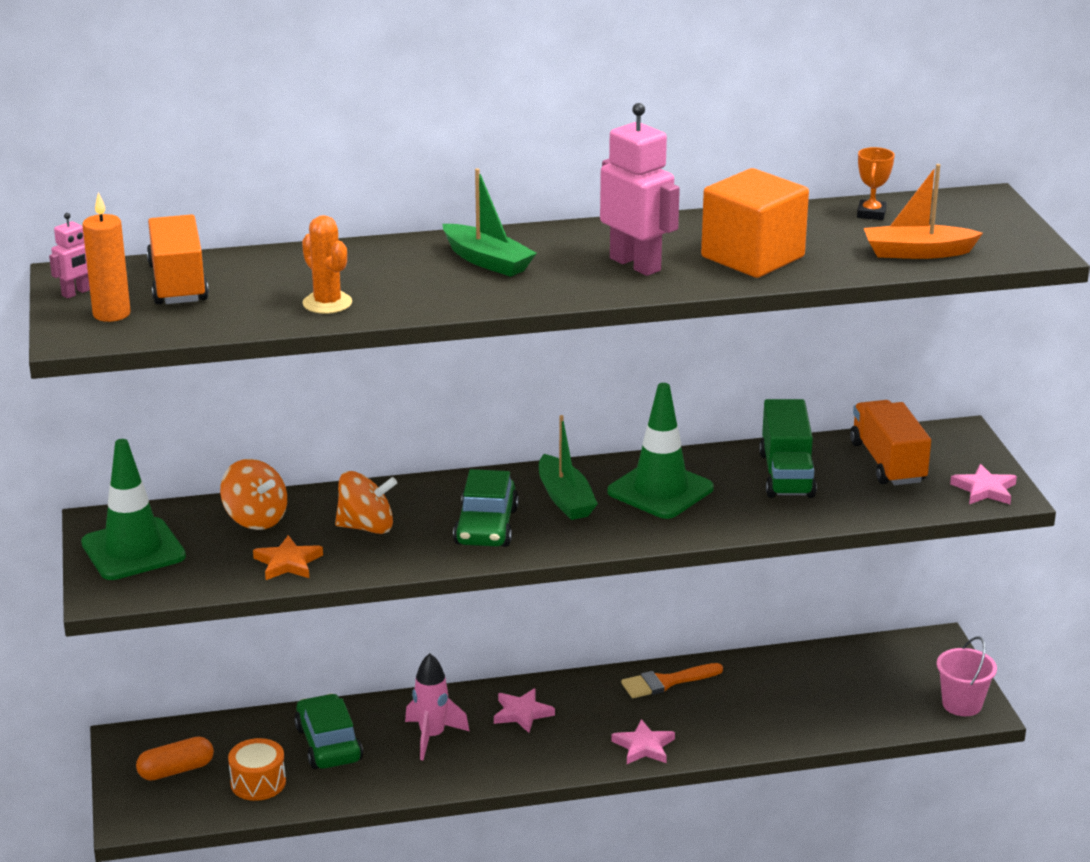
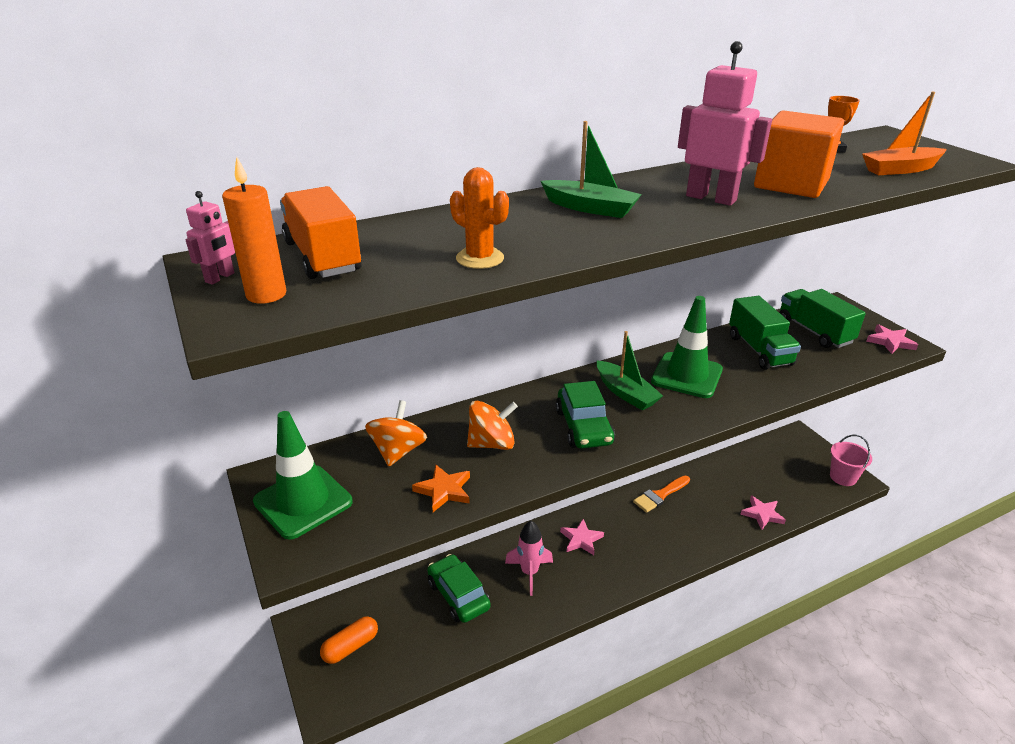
camera: 15 degrees left, 5 degrees up
(255, 519) = (398, 451): orange spinning top -> orange spinning top turned 105 degrees counterclockwise
(258, 783) = (419, 644): orange drum -> none
(644, 746) = (674, 551): pink star -> pink star (762, 514)
(887, 462) = (814, 331): orange truck -> green truck

